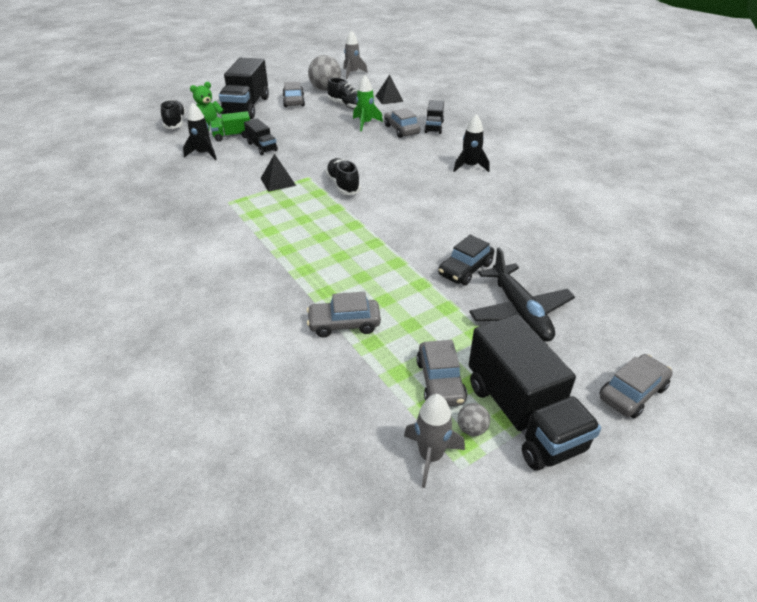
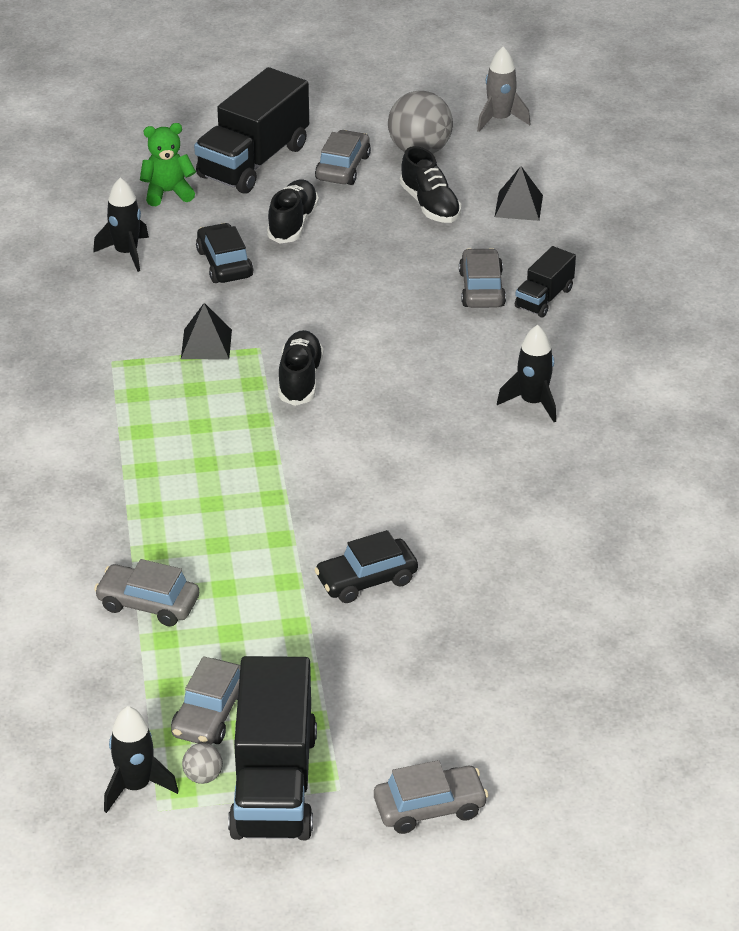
camera: 25 degrees right, 0 degrees up
(175, 122) = (117, 169): black shoe -> black shoe (293, 223)
(232, 136) = (191, 225): green truck -> none
(262, 147) = (224, 263): black truck -> black car
(365, 123) = (430, 257): green rocket -> none
(430, 456) = (135, 786): grey rocket -> black rocket
(519, 311) = (386, 663): black plane -> none

